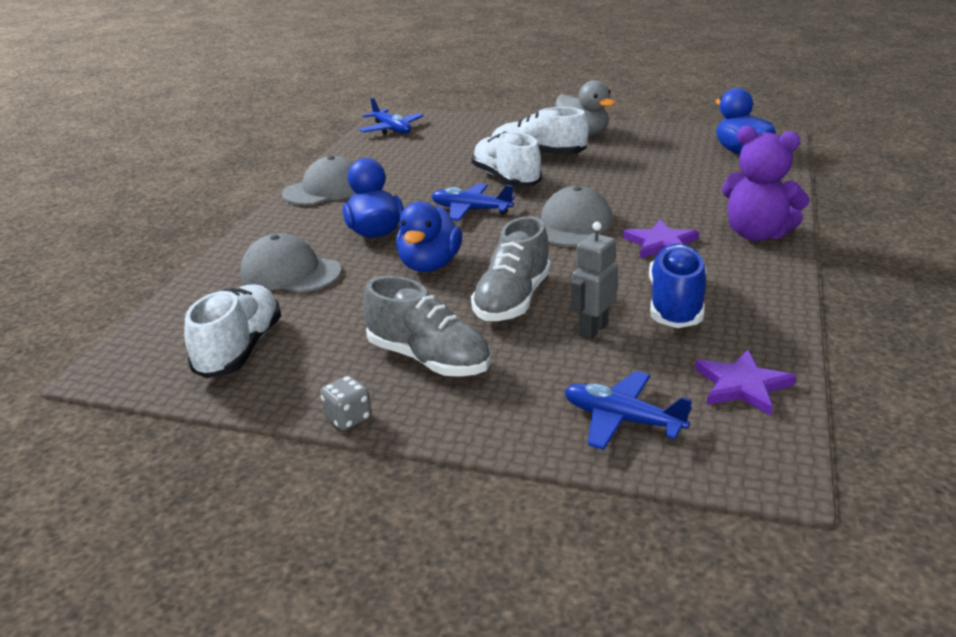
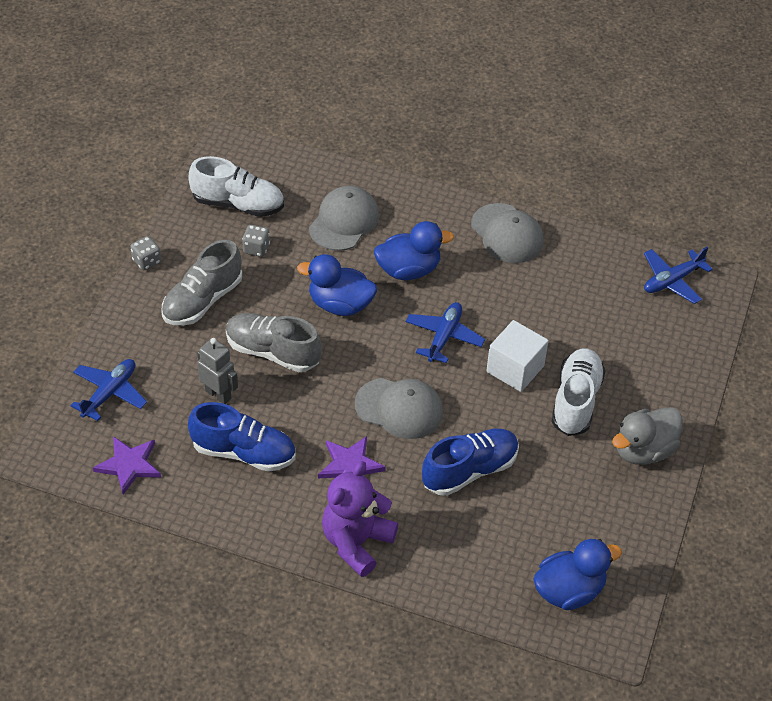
camera: 90 degrees right, 20 degrees up
(331, 327) = (256, 248): none -> grey dice
(506, 179) = (515, 369): white shoe -> white cube
(637, 191) = (469, 470): none -> blue shoe

